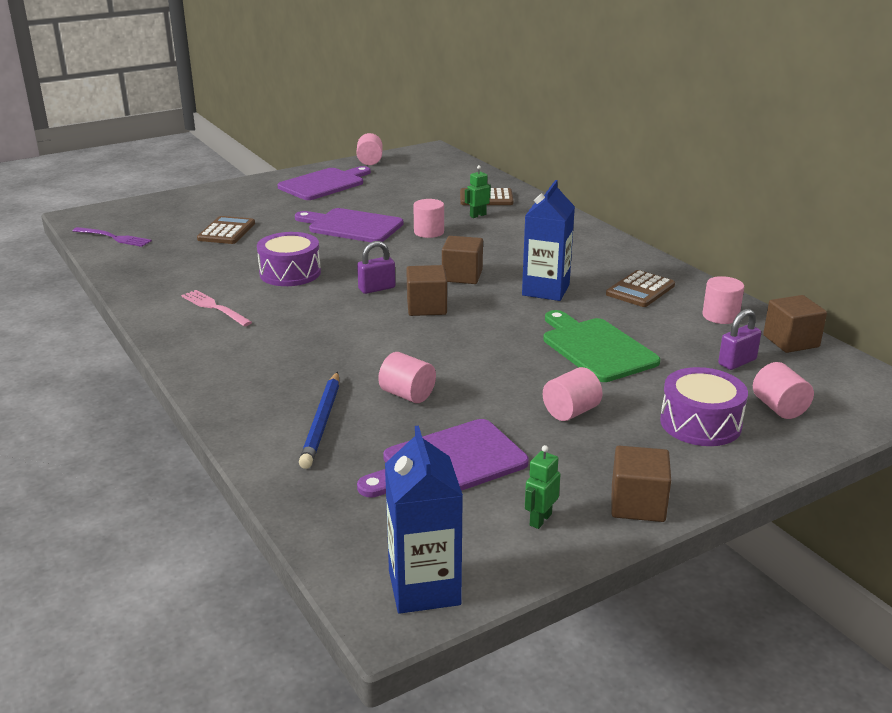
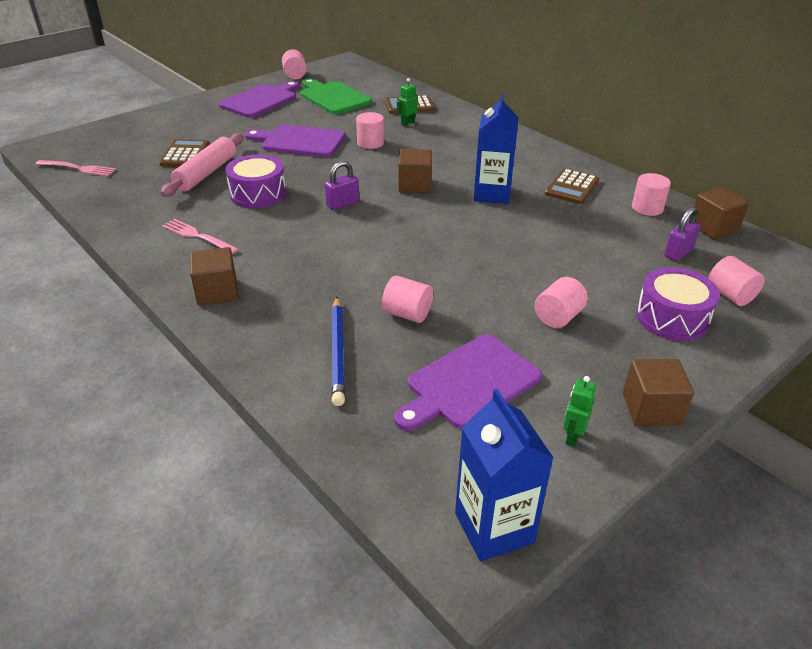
camera: 10 degrees left, 10 degrees up
(114, 238) = (78, 168): purple fork -> pink fork
(243, 250) = (206, 173): none -> pink rolling pin
(426, 307) = (394, 220): brown cube -> brown cube (217, 292)
(596, 348) = (556, 249): green cutting board -> green cutting board (333, 97)

